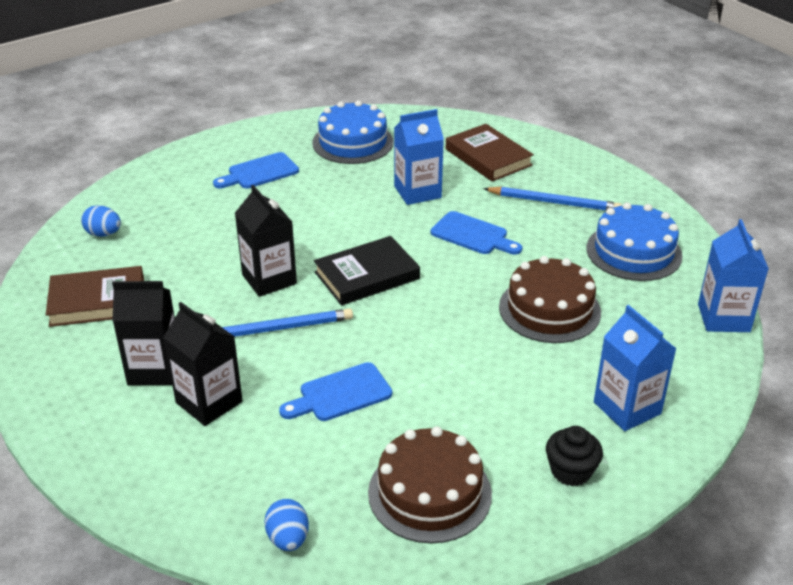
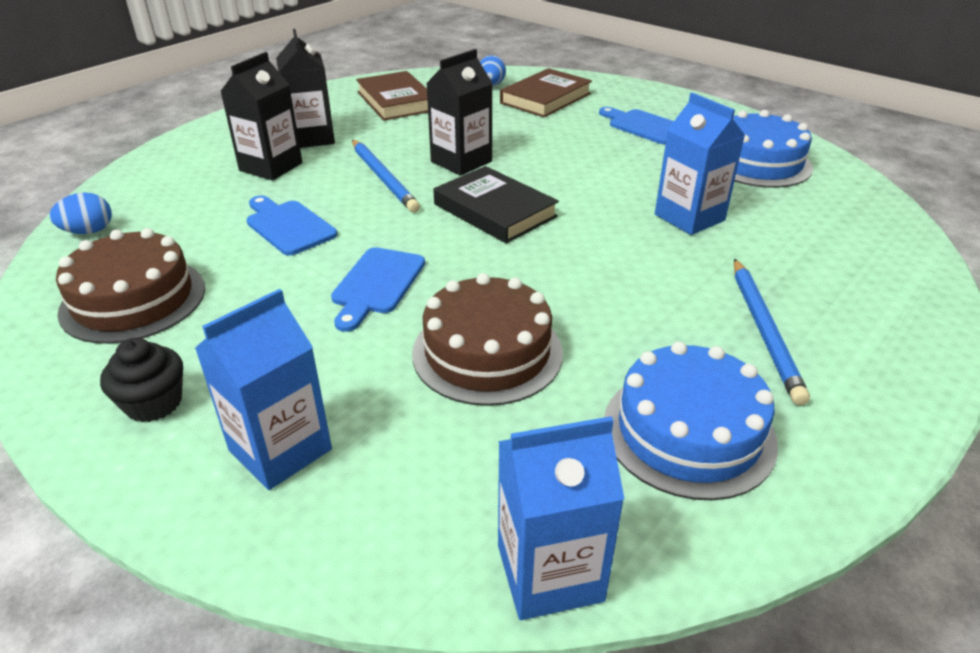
camera: 75 degrees right, 0 degrees up
(472, 235) = (623, 269): blue cutting board -> blue cutting board (376, 284)
(488, 157) = (829, 258): brown book -> brown book (545, 98)

